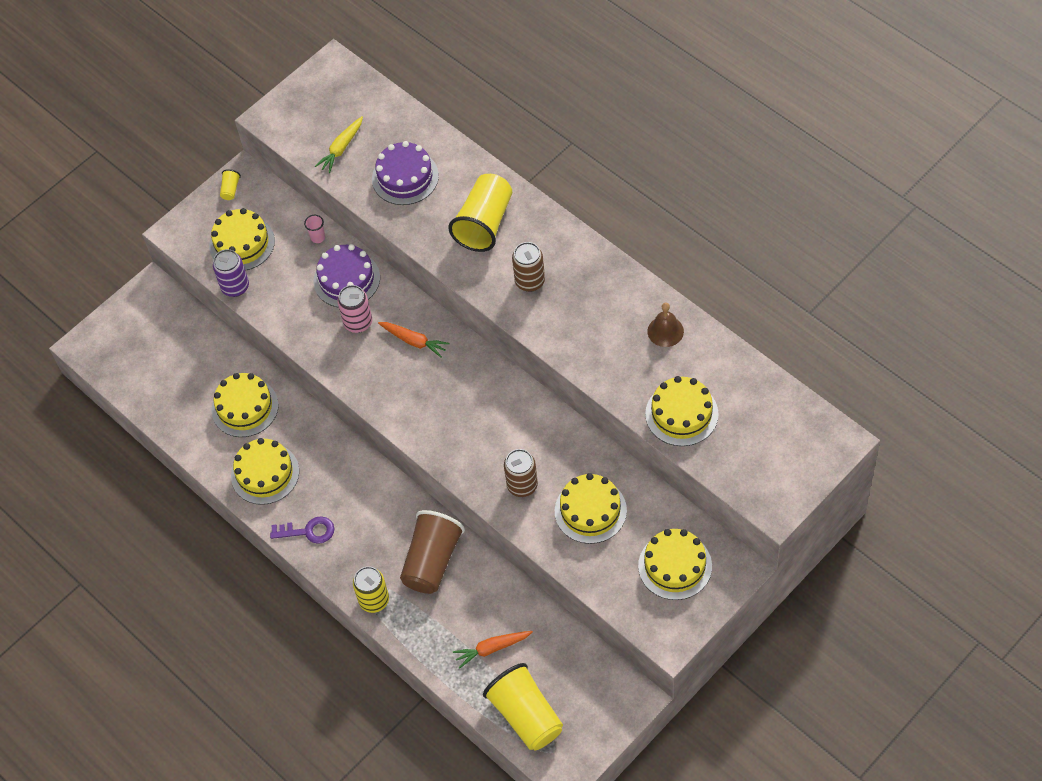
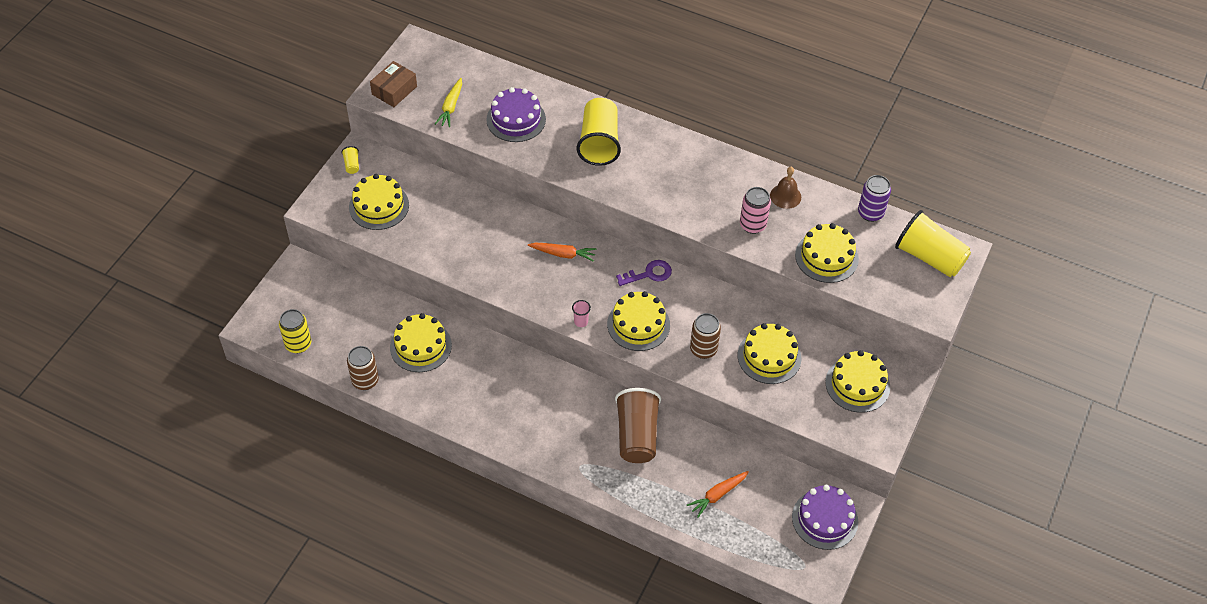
camera: 25 degrees left, 5 degrees down
(235, 287) = (386, 242): purple can -> purple can (870, 213)
(265, 473) = (460, 397): yellow cake -> yellow cake (638, 324)
(289, 117) = (394, 90): none -> brown box
(308, 531) = (517, 436): purple key -> purple key (649, 274)
(318, 237) = (445, 188): pink cup -> pink cup (581, 322)
(346, 279) = (484, 216): purple cake -> purple cake (825, 519)
(358, 322) = (508, 249): pink can -> pink can (752, 225)
(374, 600) = (599, 480): yellow can -> yellow can (298, 344)
(526, 715) = (769, 543): yellow cup -> yellow cup (929, 257)
(530, 281) = (656, 180): brown can -> brown can (365, 381)

